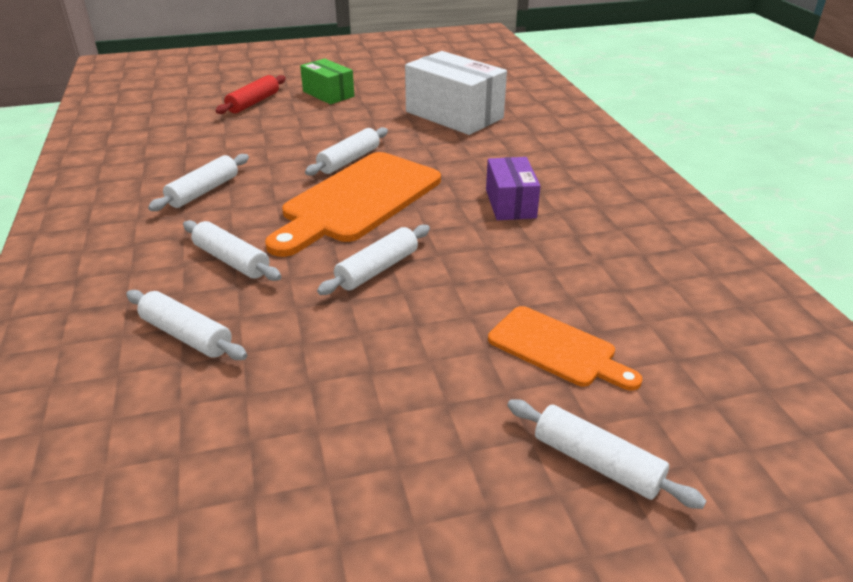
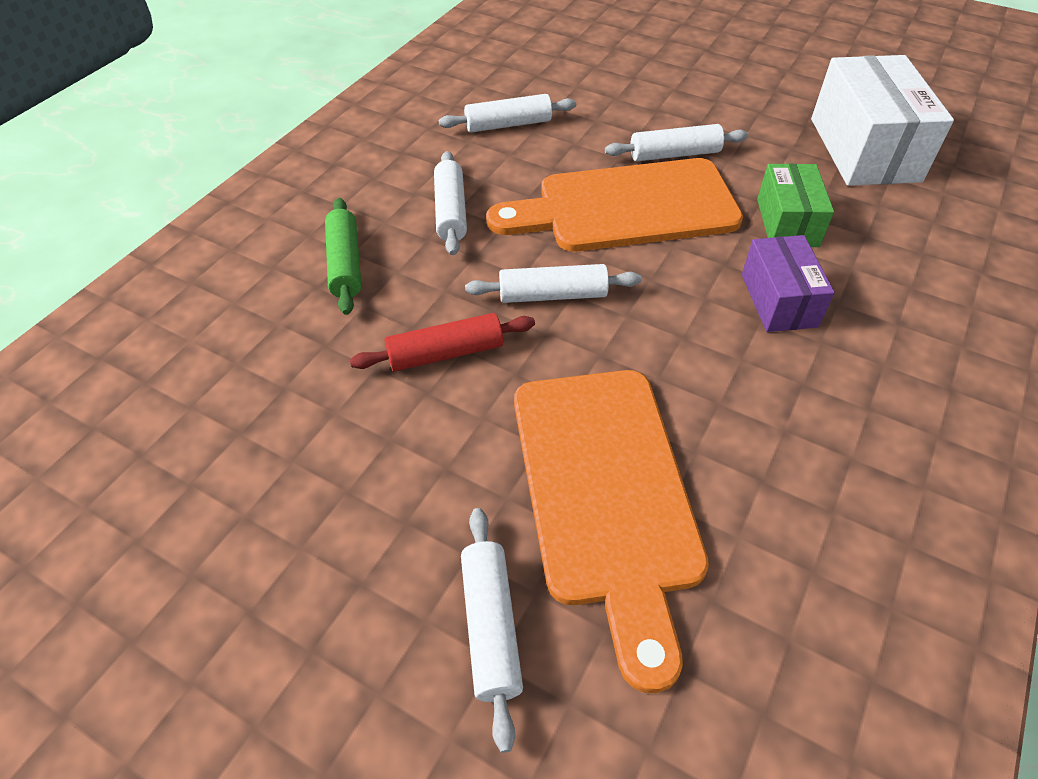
camera: 45 degrees right, 15 degrees up
(186, 335) = (345, 264): white rolling pin -> green rolling pin
(253, 103) = (664, 38): red rolling pin -> red rolling pin (446, 353)
(328, 94) = (753, 58): green box -> green box (787, 222)
(510, 203) = (778, 300): purple box -> purple box turned 45 degrees counterclockwise
(557, 349) = (605, 493): orange cutting board -> orange cutting board, size x1.81

